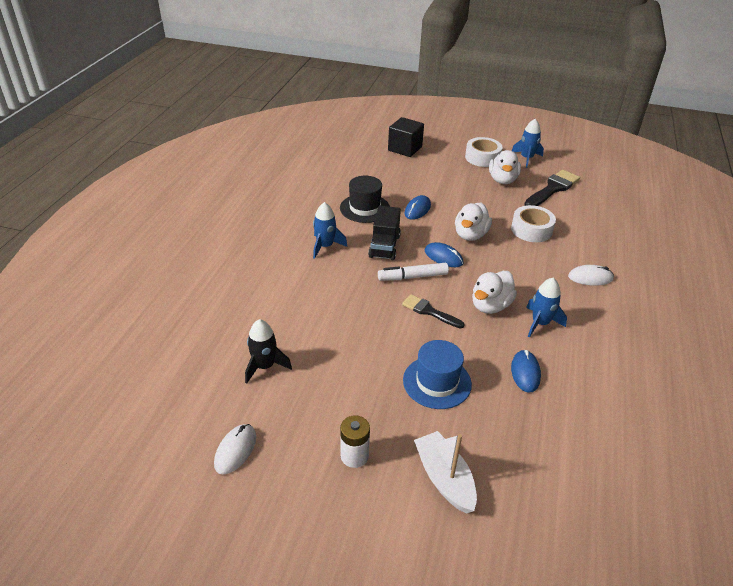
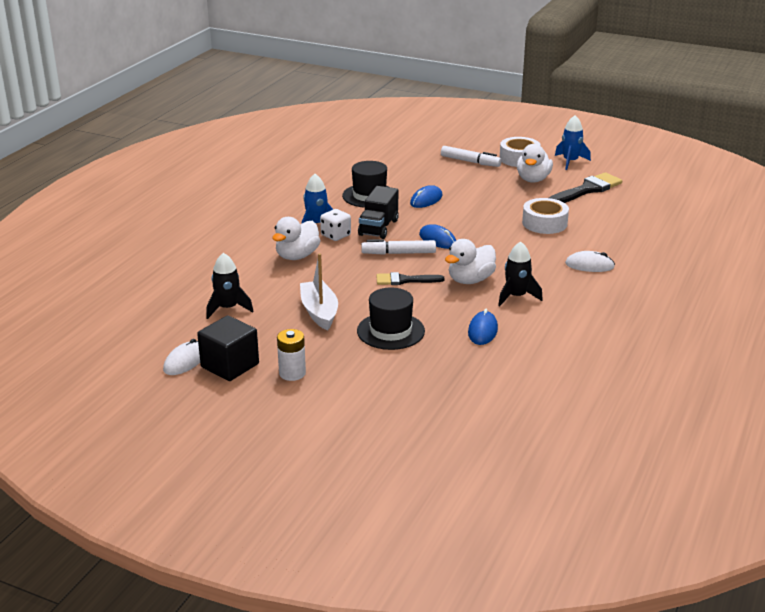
camera: 10 degrees right, 10 degrees down
(347, 259) = (336, 235): none -> white dice
(405, 149) = (434, 147): black cube -> black cube (230, 365)
(429, 311) = (404, 280): black brush -> black brush turned 45 degrees counterclockwise
(437, 382) = (390, 331): blue hat -> black hat
(442, 163) = (470, 162): none -> white marker
(444, 478) = (370, 394): white boat -> white boat (319, 312)
(470, 235) = (475, 224): white duck -> white duck (297, 256)
(540, 323) = (516, 296): blue rocket -> black rocket

